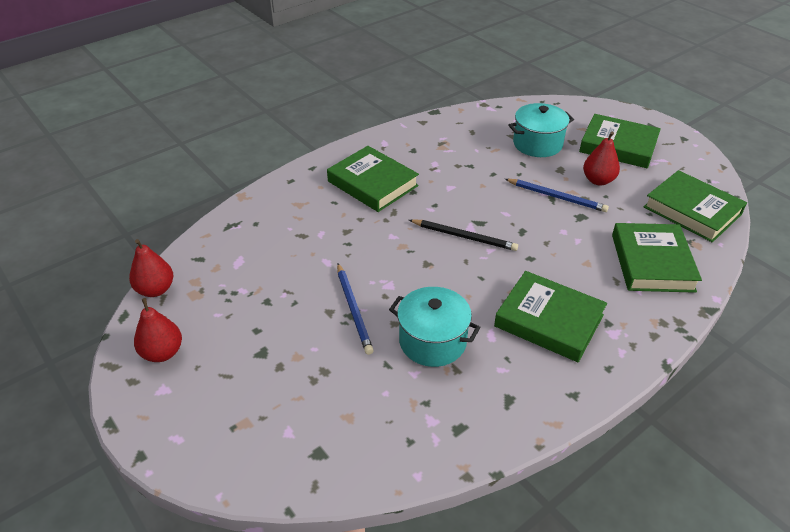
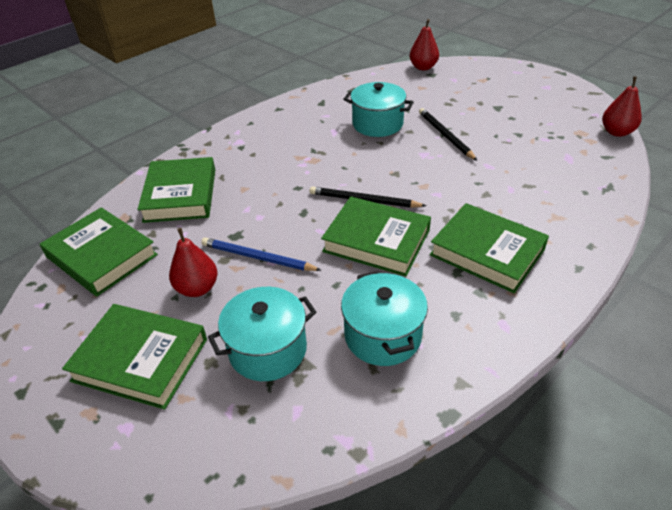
camera: 175 degrees right, 0 degrees up
(162, 353) = (566, 101): red pear -> red pear (423, 67)
(354, 310) = (445, 135): blue pencil -> black pencil
(463, 144) = (382, 335): none -> turquoise pot
(549, 321) = (288, 144): green book -> green book (376, 241)

